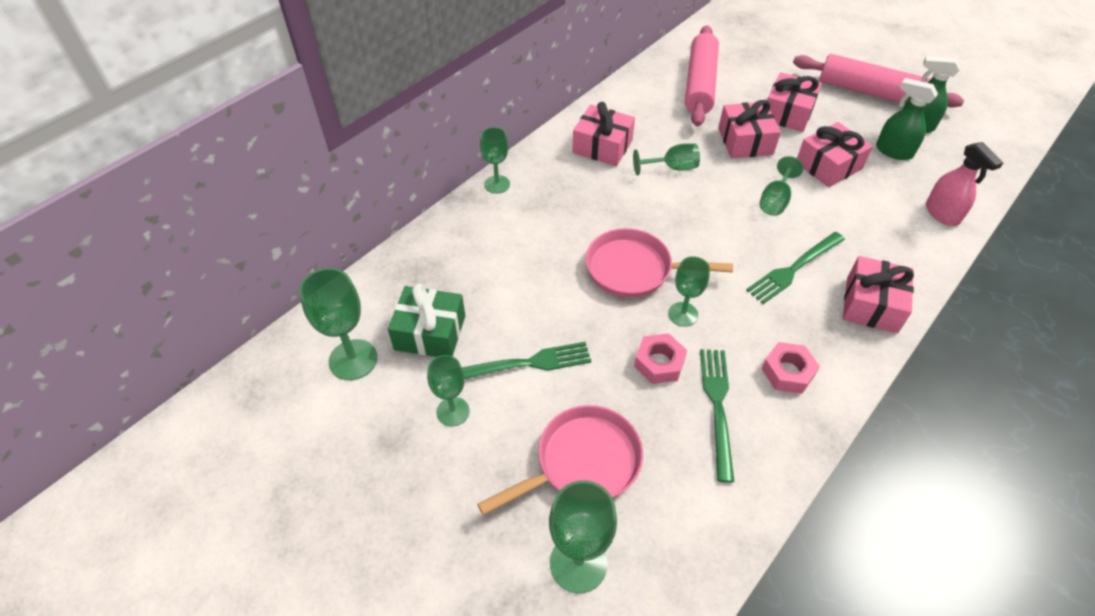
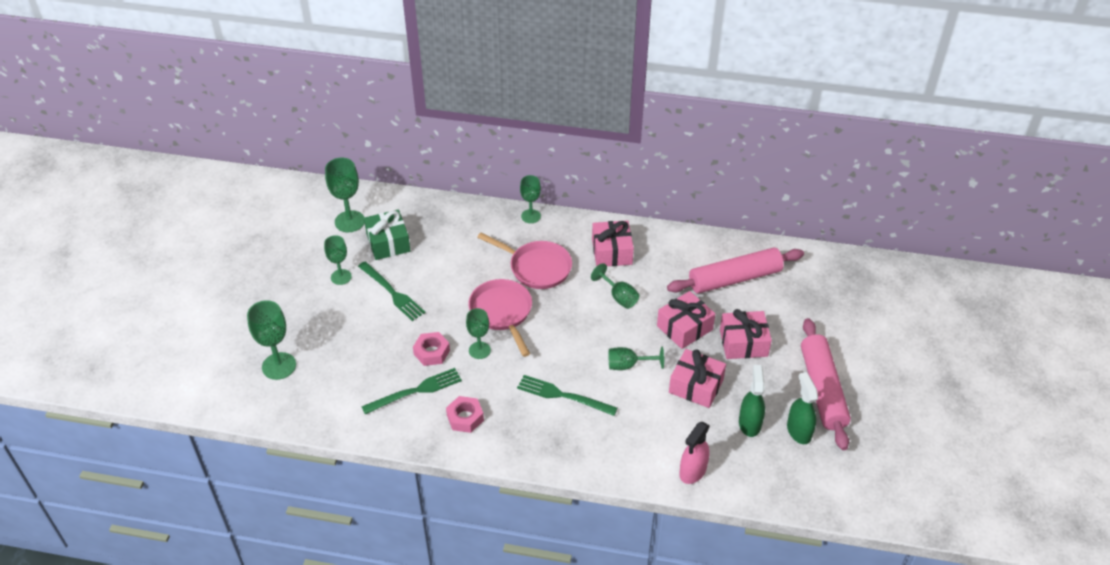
camera: 60 degrees right, 5 degrees down
(582, 462) = (340, 344): pink pan -> pink pan (536, 267)
(871, 305) = (557, 448): pink gift -> none

